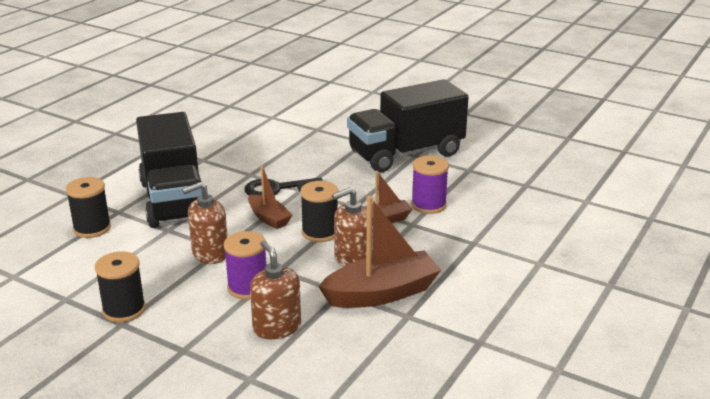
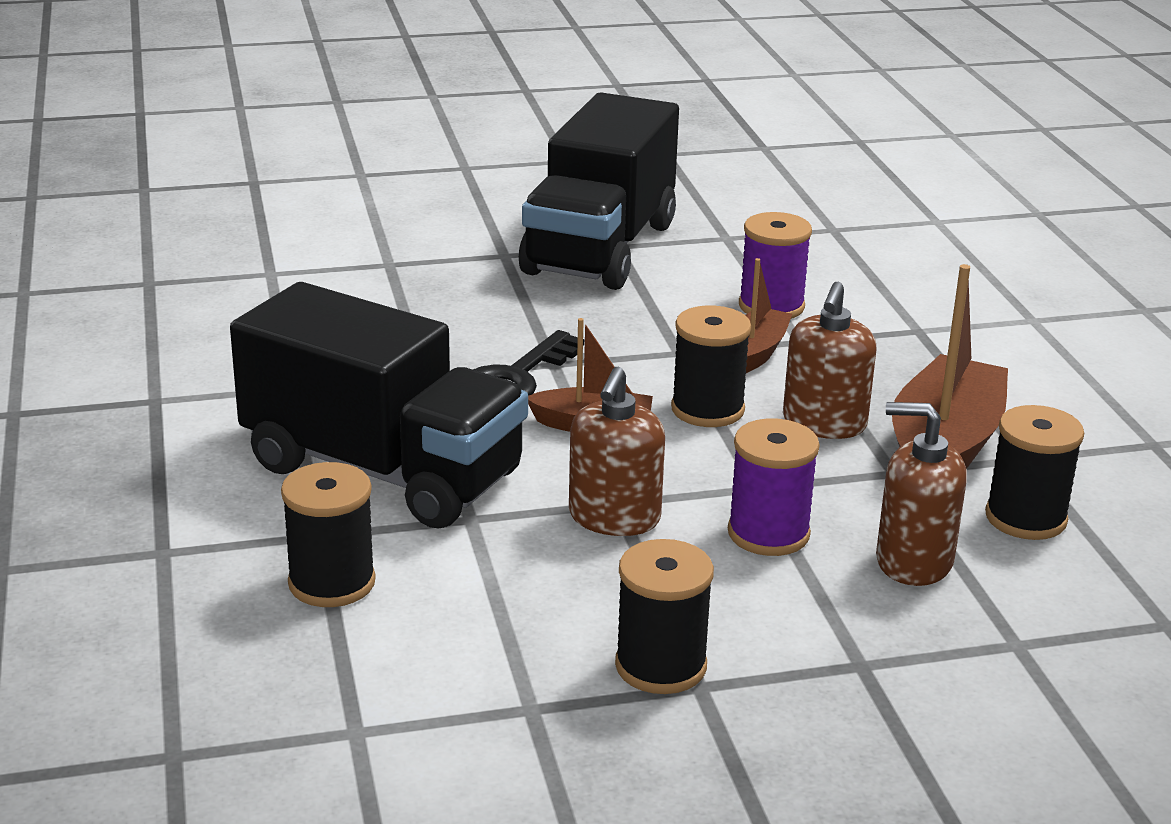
camera: 45 degrees left, 0 degrees up
(355, 337) = (1025, 518): none -> black spool

